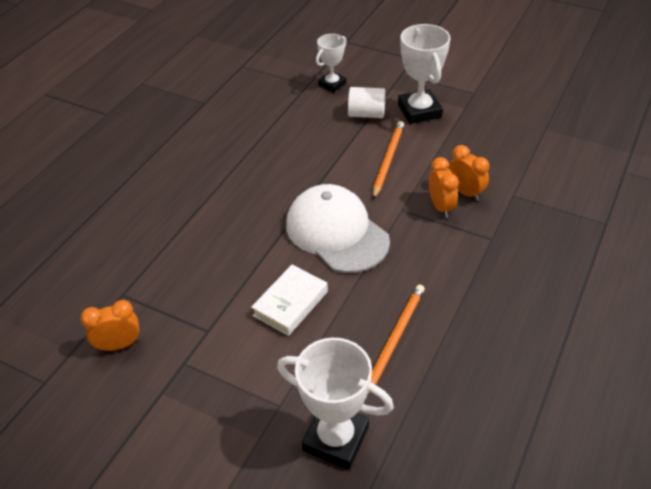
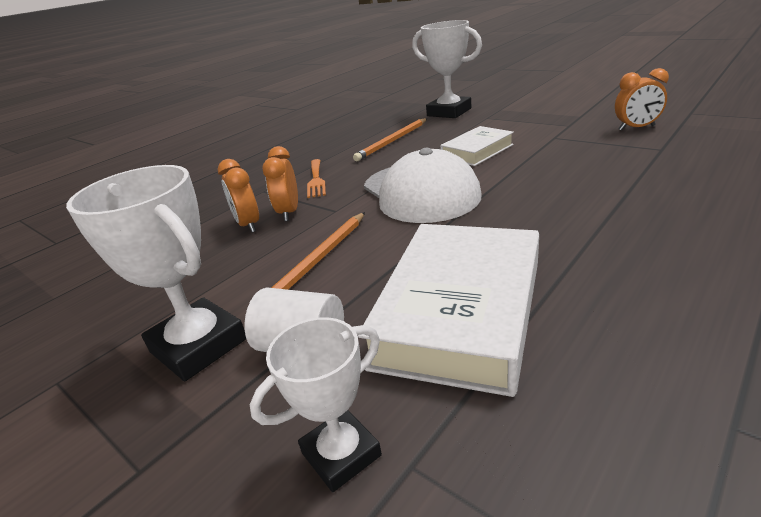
camera: 165 degrees left, 15 degrees down
(295, 134) = (460, 312): none -> white book
(419, 111) = (199, 345): white trophy -> white trophy turned 45 degrees counterclockwise
(446, 255) = (316, 180): none -> orange fork

